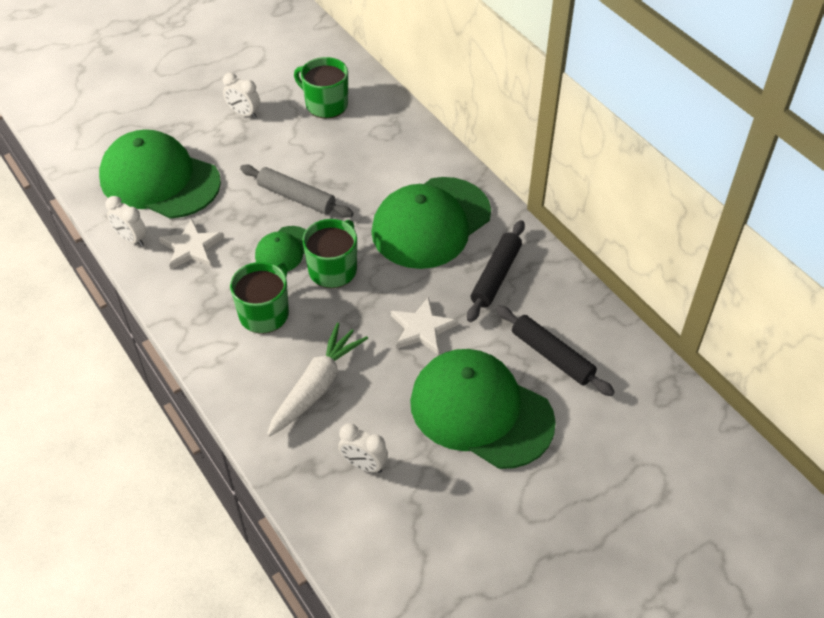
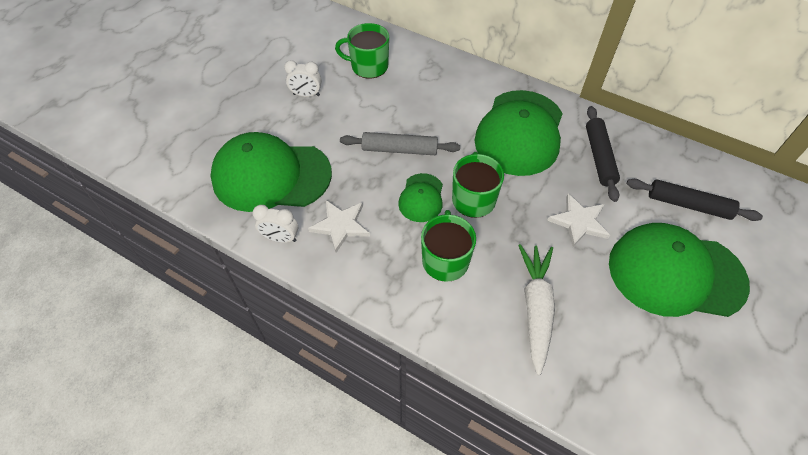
camera: 25 degrees left, 5 degrees up
(364, 464) = (625, 362): white clock -> none

